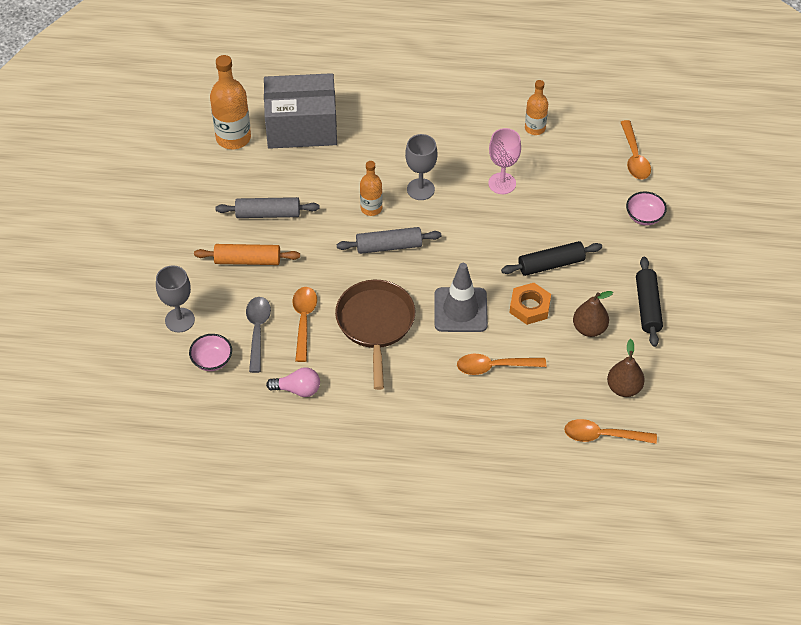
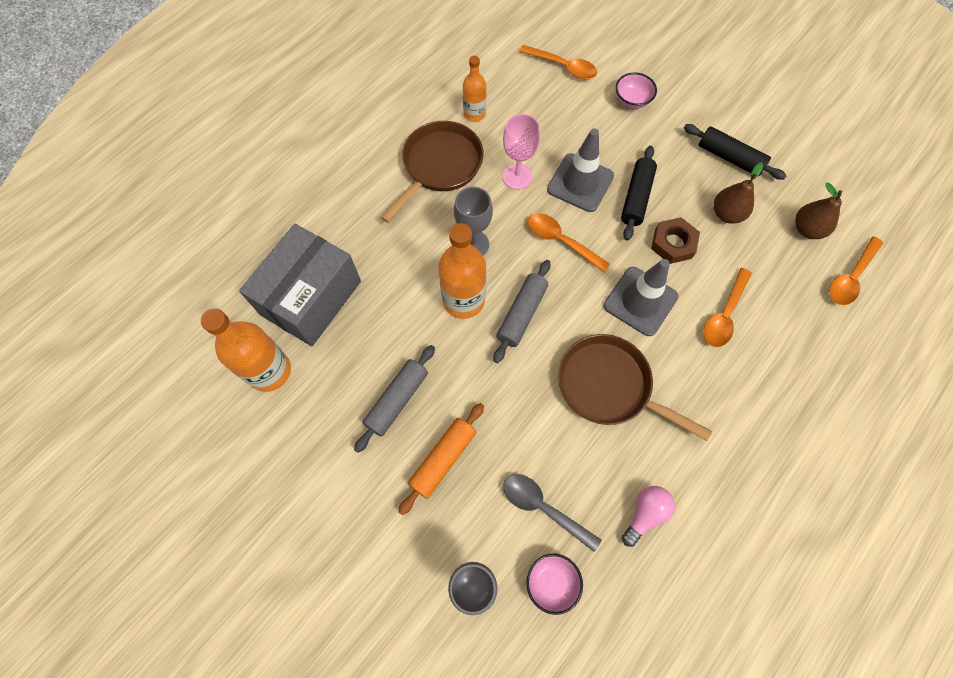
camera: 55 degrees left, 15 degrees up
(304, 321) = (560, 452): orange spoon -> orange spoon (561, 241)
(371, 208) = (463, 300): orange bottle -> orange bottle, size x1.68
(468, 134) = (439, 166): none -> brown pan
(529, 307) = (673, 243): orange nut -> brown nut
(532, 223) = (580, 183): none -> grey traffic cone

